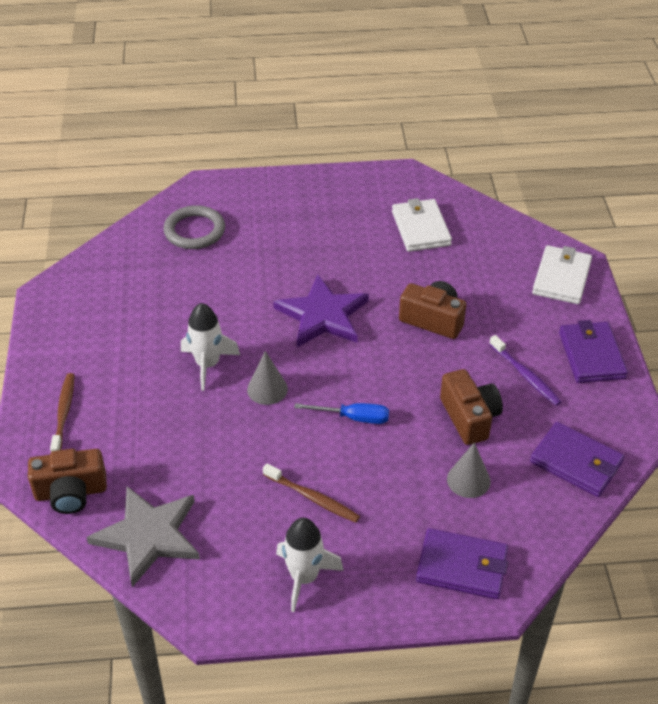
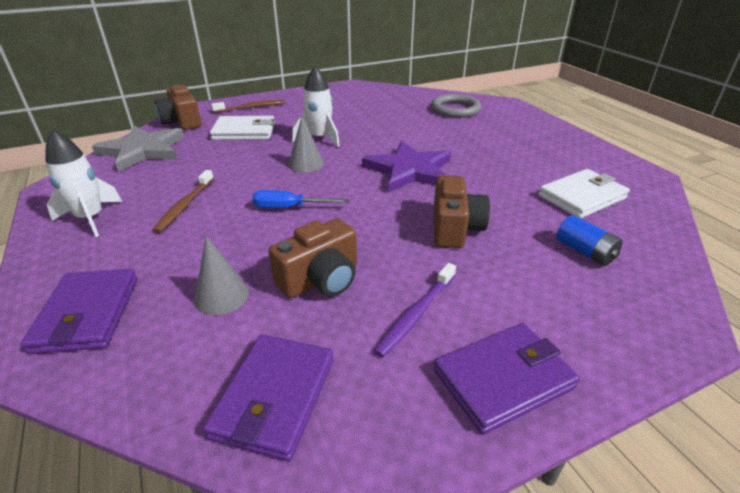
camera: 70 degrees right, 10 degrees down
(353, 418) = (289, 208): blue screwdriver -> blue screwdriver turned 105 degrees clockwise
(491, 263) = (584, 252): none -> blue battery
(561, 278) = (630, 318): white wallet -> white wallet (244, 131)

